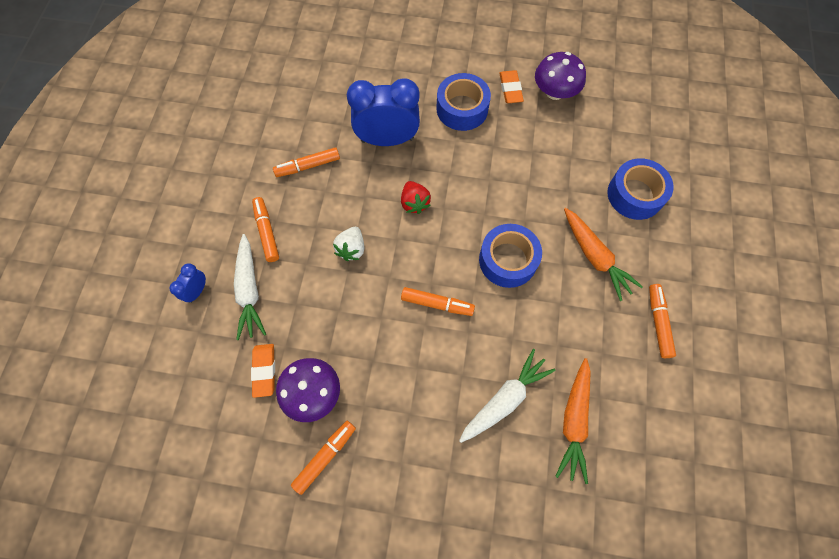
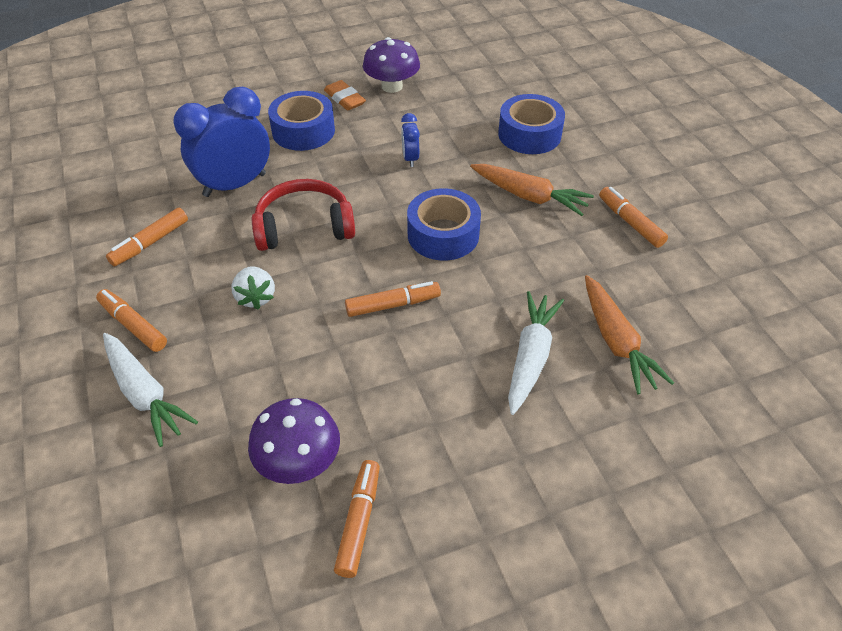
camera: 30 degrees left, 20 degrees down
(197, 291) = (68, 427): blue clock -> blue clock (410, 158)
(264, 371) = (217, 469): orange eraser -> none
(414, 203) = (304, 227): red strawberry -> red headphones

